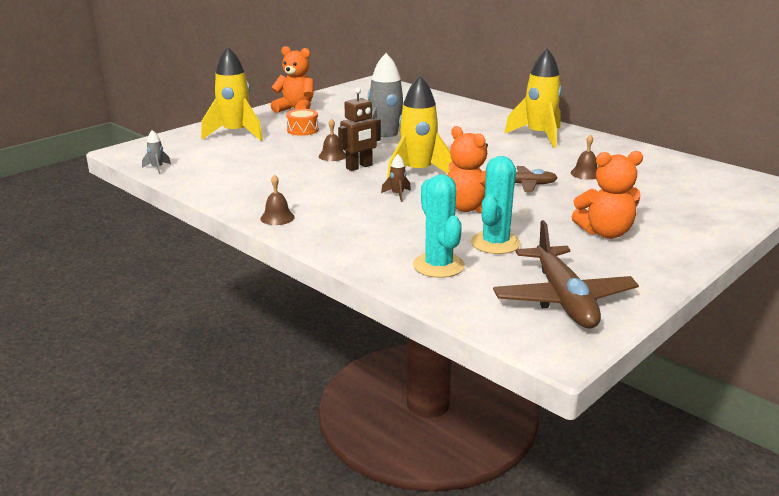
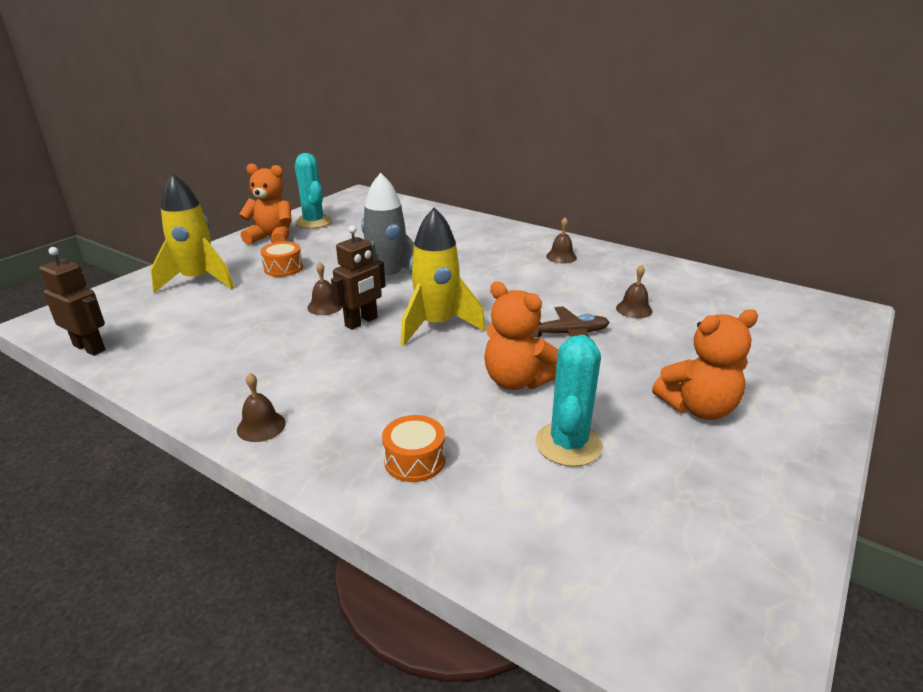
camera: 10 degrees left, 5 degrees up
(157, 168) = (90, 348): grey rocket -> brown robot
(381, 242) = (414, 460): none -> orange drum
(397, 195) = (419, 366): brown rocket -> none
(438, 266) = (504, 501): turquoise cactus -> turquoise cactus (313, 222)
(539, 136) = (561, 257): yellow rocket -> brown bell
(563, 299) = (699, 553): brown plane -> none

